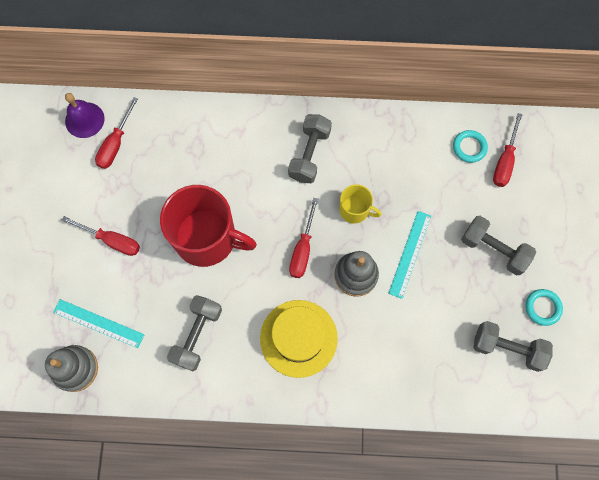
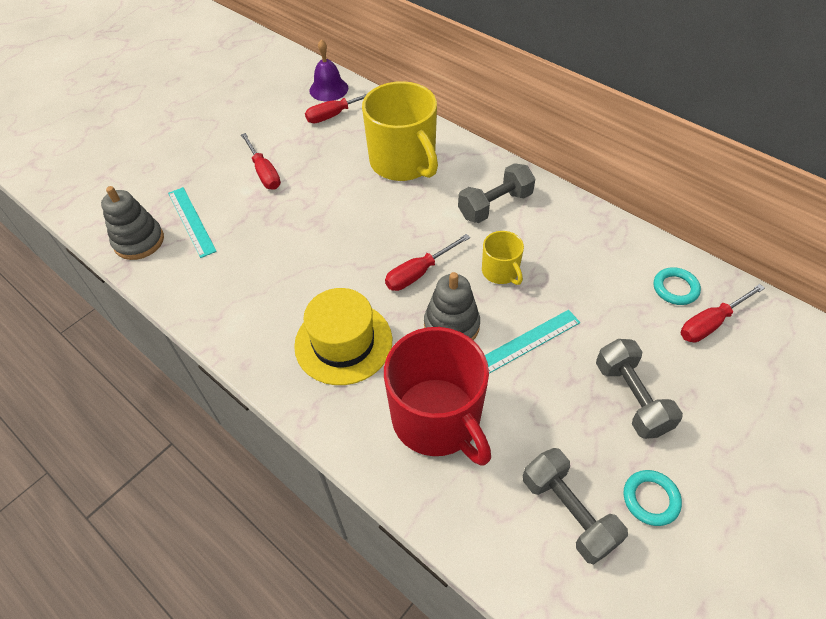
camera: 40 degrees right, 20 degrees down
(197, 335) = (257, 280): grey dumbbell -> none
(207, 238) = (341, 214): red mug -> red mug (437, 419)
(211, 157) = (403, 162): none -> yellow mug

